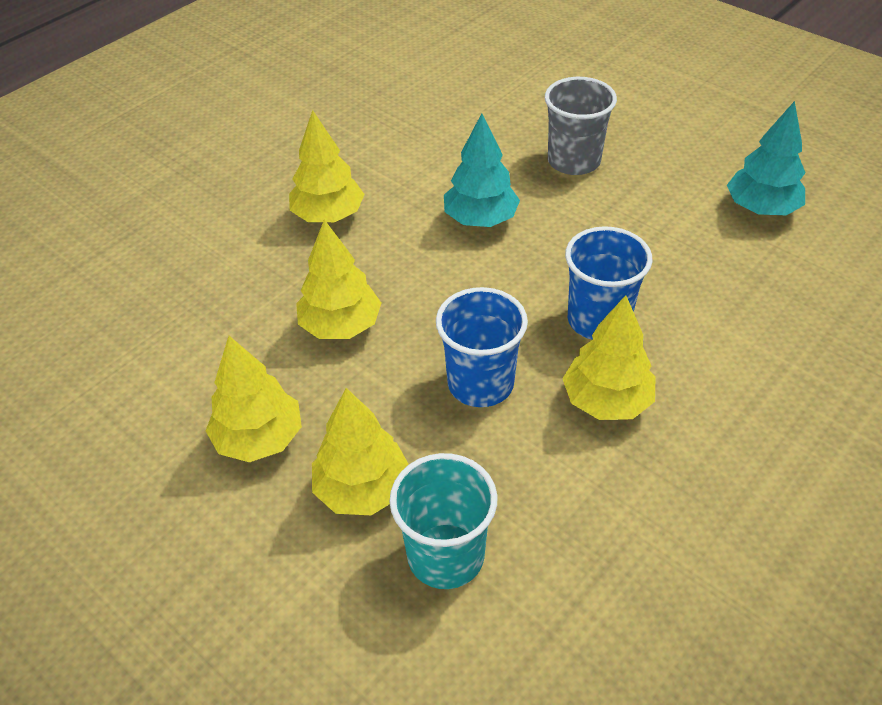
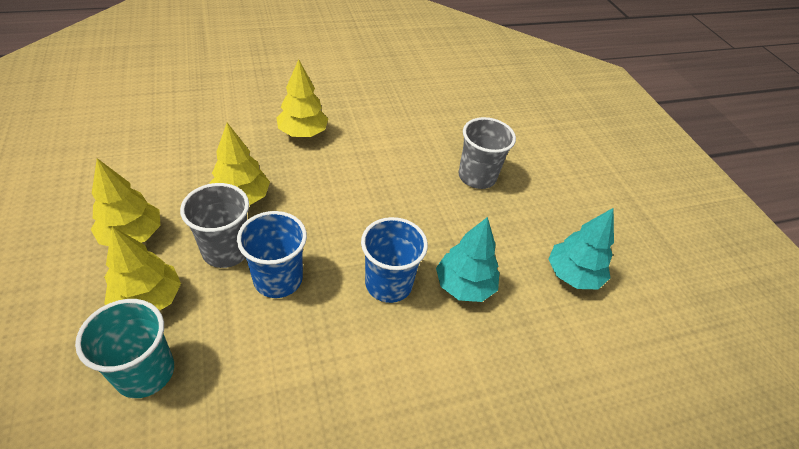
camera: 25 degrees right, 0 degrees up
(389, 389) = (226, 250): none -> grey cup
(480, 219) = (383, 181): turquoise tree -> turquoise tree (464, 285)
(606, 401) = (338, 339): yellow tree -> none

